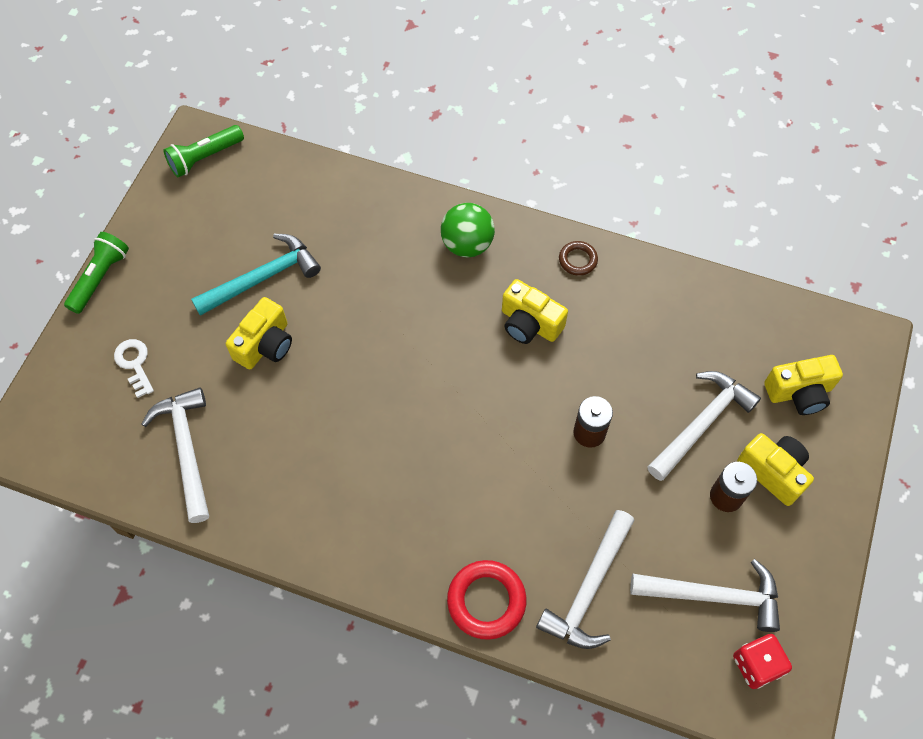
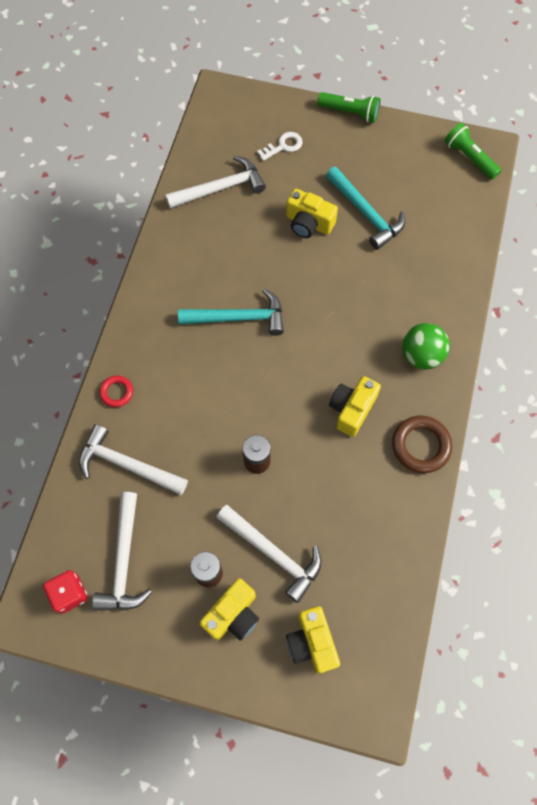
camera: 85 degrees right, 5 degrees up
(393, 440) = (239, 318): none -> turquoise hammer
(486, 601) = (117, 392): red ring -> red ring, size x0.58
(577, 260) = (420, 446): brown ring -> brown ring, size x1.73

